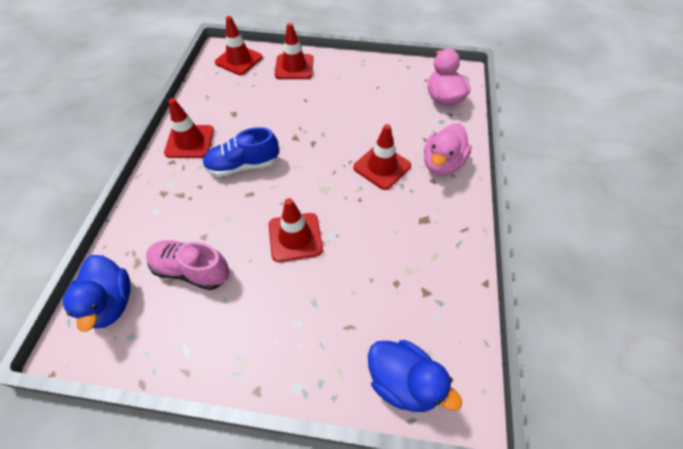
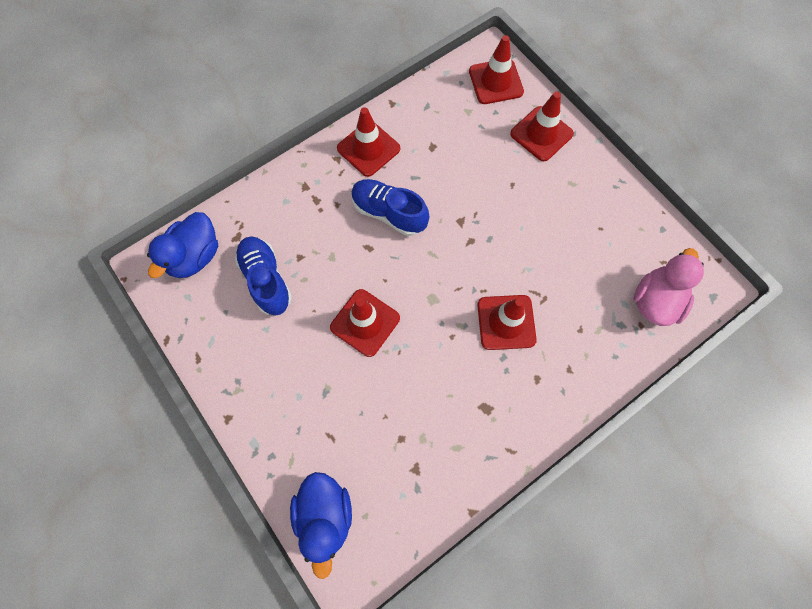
camera: 45 degrees right, 15 degrees up
(191, 270) = (266, 280): pink shoe -> blue shoe
(442, 164) = (566, 371): pink duck -> none

